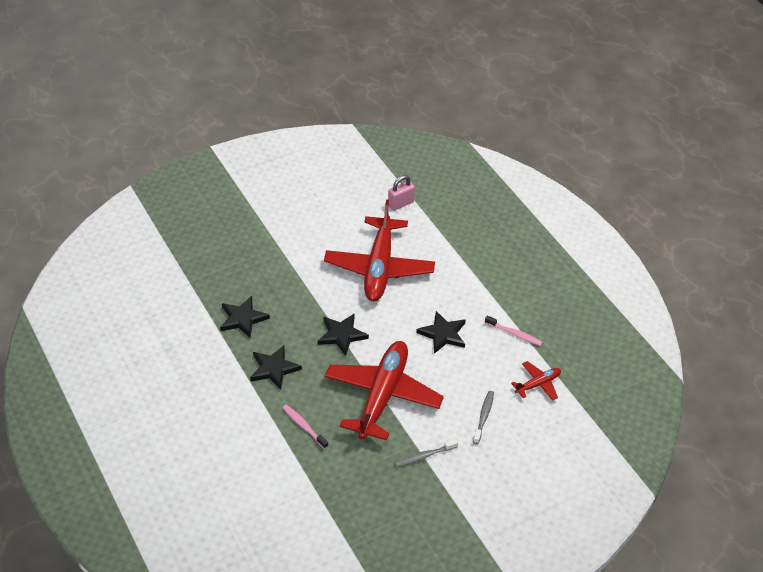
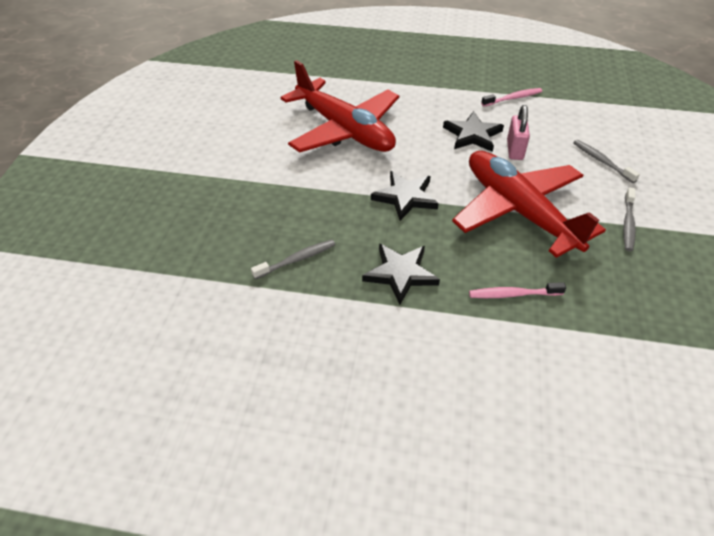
camera: 50 degrees left, 0 degrees up
(243, 318) = (296, 260): black star -> grey toothbrush
(401, 204) = (283, 81): pink padlock -> pink padlock (514, 150)
(538, 384) = (586, 114): red plane -> none

